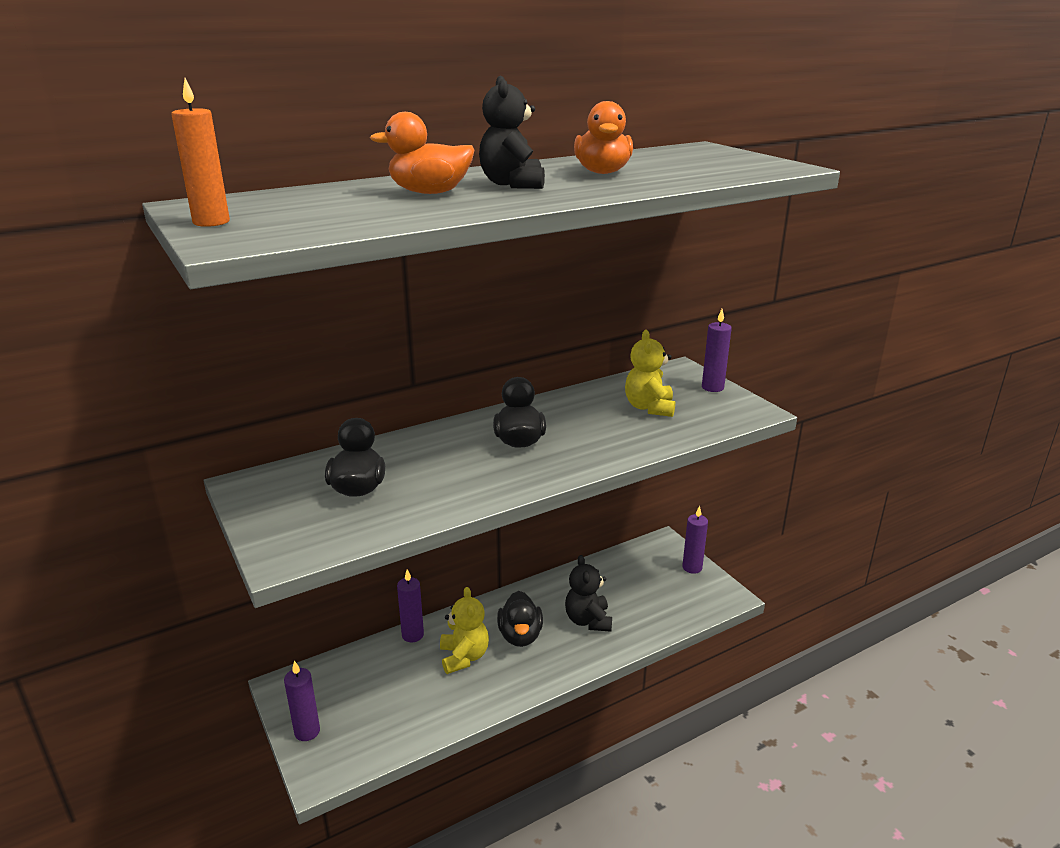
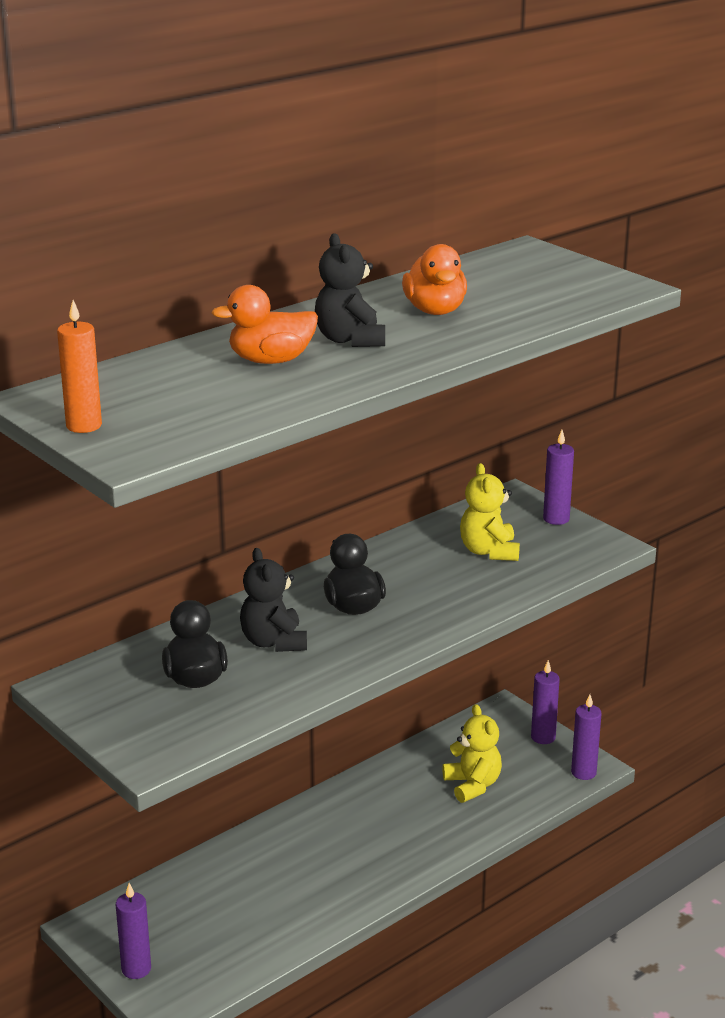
camera: 10 degrees left, 0 degrees up
(412, 635) = (223, 852): purple candle -> purple candle (583, 772)
(464, 657) = (293, 869): yellow teddy bear -> yellow teddy bear (472, 785)
(520, 636) = (354, 838): black duck -> none
(588, 620) = (431, 812): black teddy bear -> black teddy bear (274, 642)

